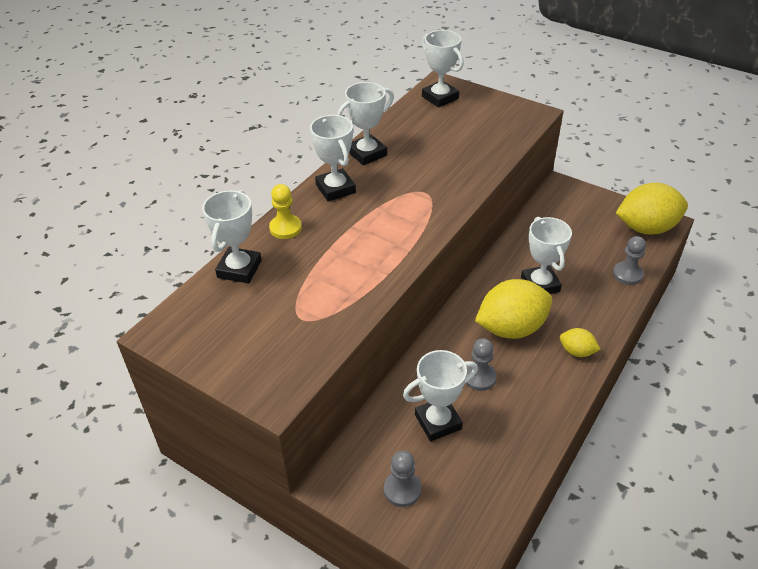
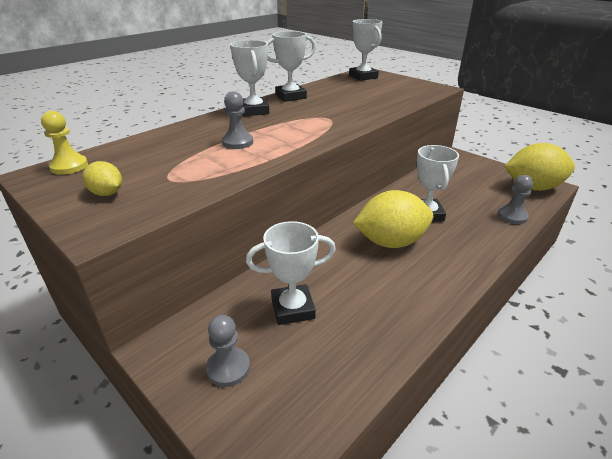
camera: 10 degrees right, 10 degrees down
(239, 269) = (140, 145): white trophy -> none
(285, 228) = (197, 126): yellow pawn -> yellow pawn (69, 166)
(479, 377) = (348, 276): grey pawn -> grey pawn (237, 142)
(576, 351) = (453, 268): yellow lemon -> yellow lemon (107, 193)

